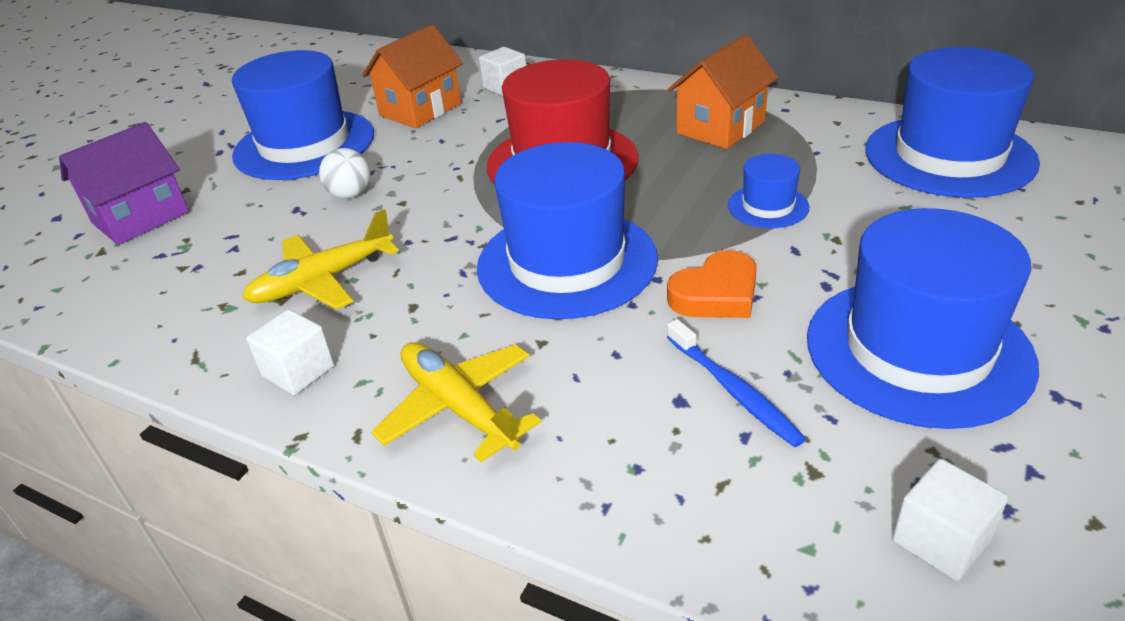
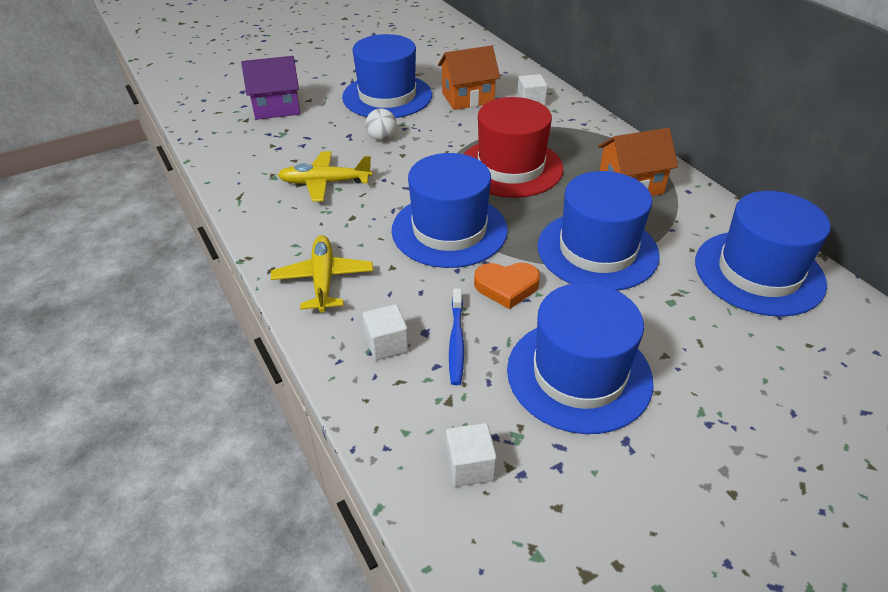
camera: 30 degrees right, 5 degrees up
(298, 371) = (274, 225): white cube -> white cube (387, 344)
(768, 206) = (597, 250): blue hat -> blue hat, size x2.14

